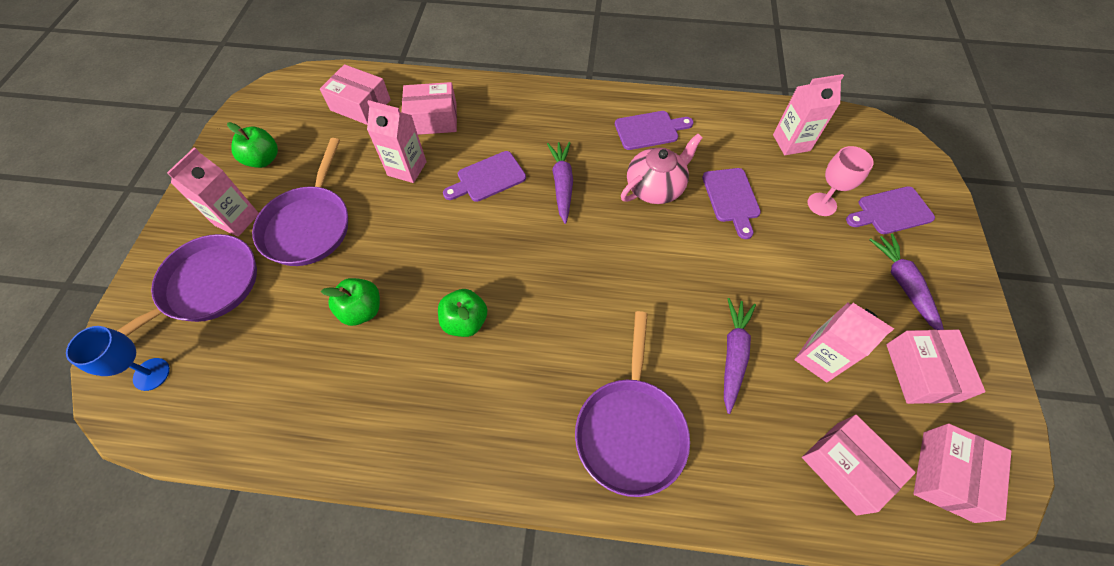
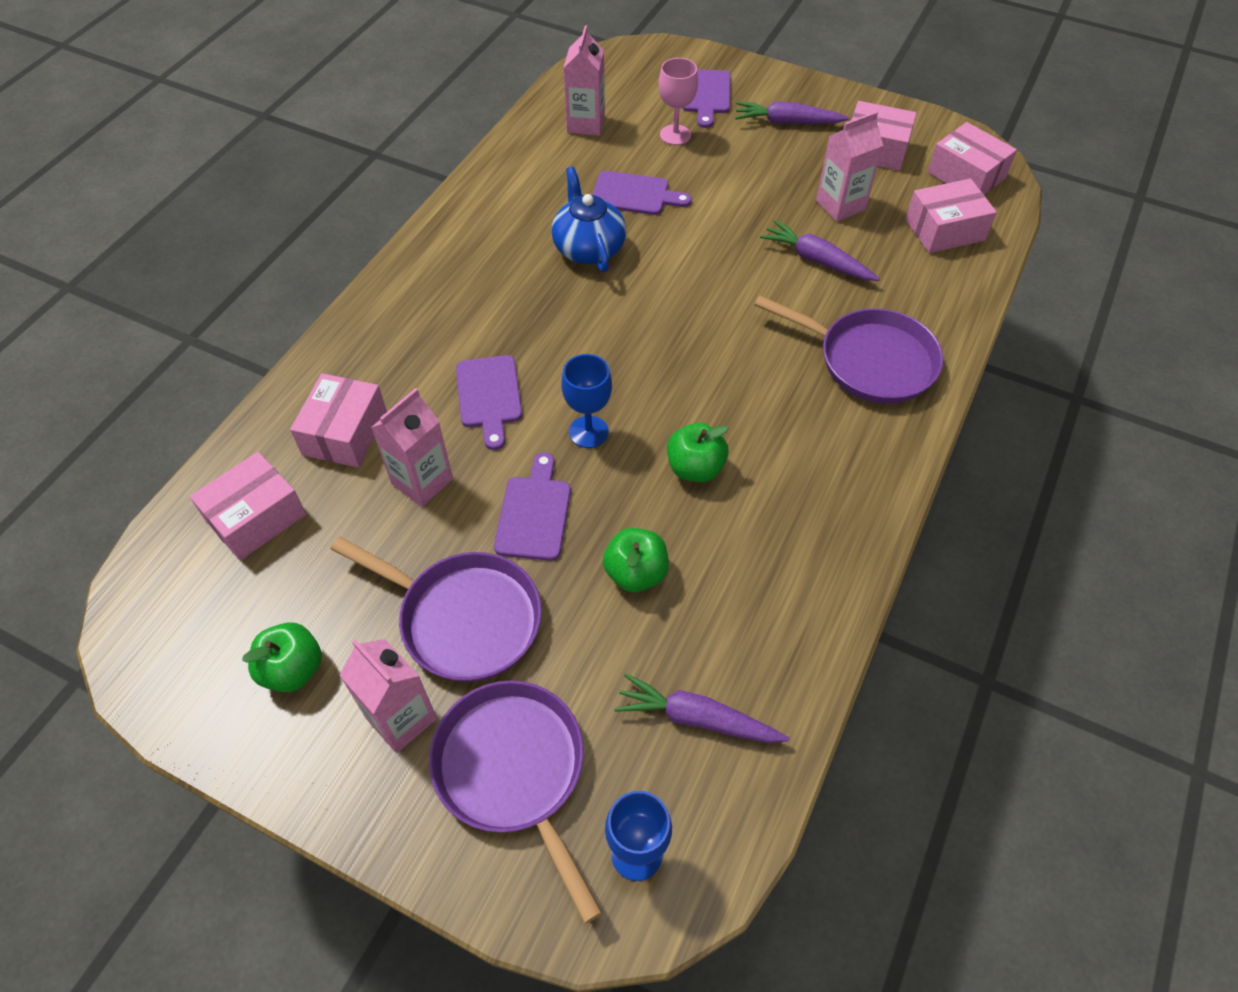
camera: 70 degrees left, 5 degrees down
(476, 244) = (588, 432): none -> blue goblet
(562, 184) = (539, 327): purple carrot -> purple carrot (697, 718)
(649, 130) = (500, 225): purple cutting board -> purple cutting board (534, 513)
(655, 187) = (588, 248): pink teapot -> blue teapot

